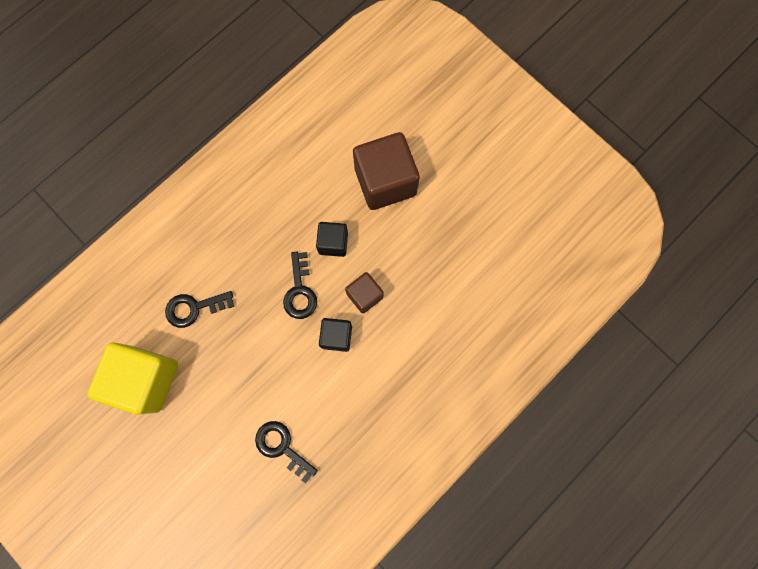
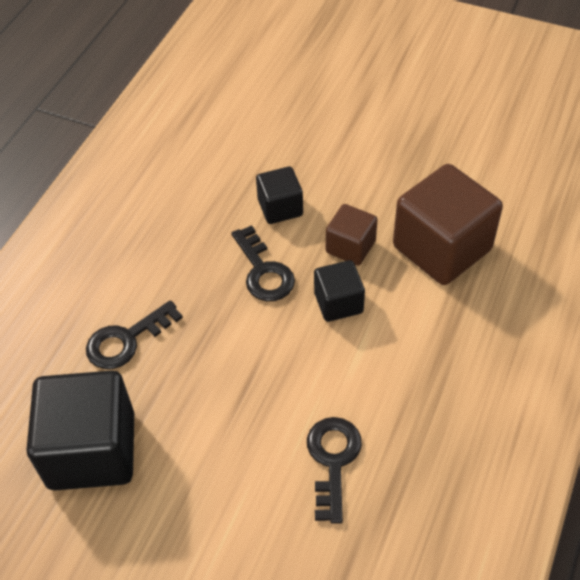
camera: 20 degrees left, 25 degrees down
(146, 379) = (92, 450): yellow cube -> black cube
(282, 447) = (332, 460): black key -> black key turned 75 degrees clockwise
(385, 182) = (312, 129): brown cube -> brown cube (442, 248)

